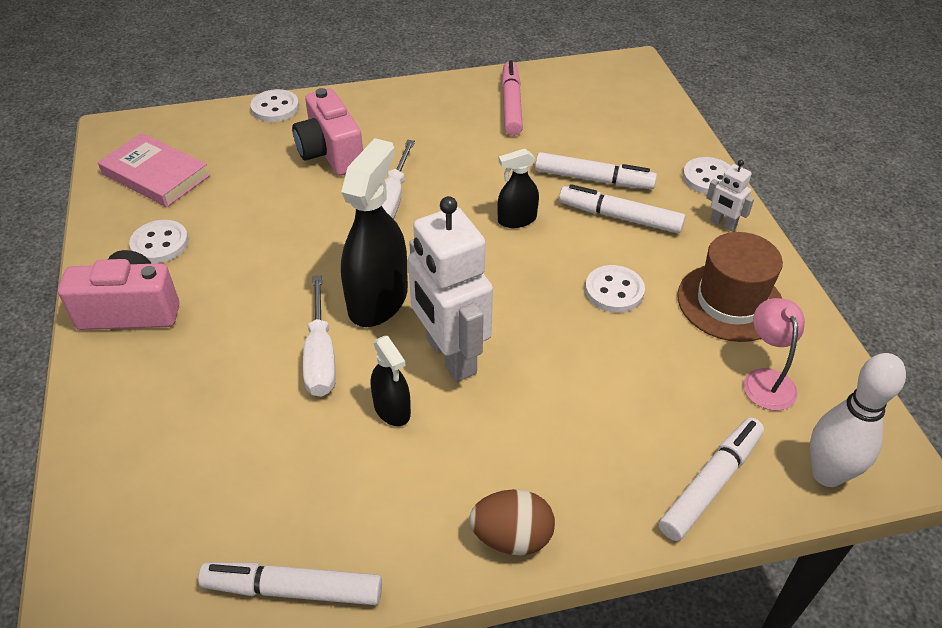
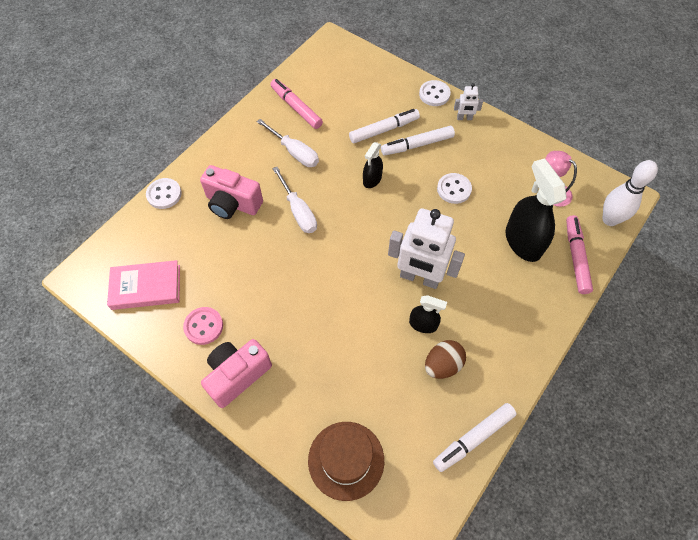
camera: 40 degrees left, 15 degrees up
(160, 243) = (203, 326): white button -> pink button
(320, 356) = (362, 324): white screwdriver -> white screwdriver (294, 152)
(378, 300) = (355, 273): black spray bottle -> black spray bottle (523, 241)
(511, 537) = (530, 342): brown egg -> brown egg (442, 365)
(710, 484) = (576, 257): white marker -> pink marker
(730, 302) = (505, 160): brown hat -> brown hat (346, 460)

